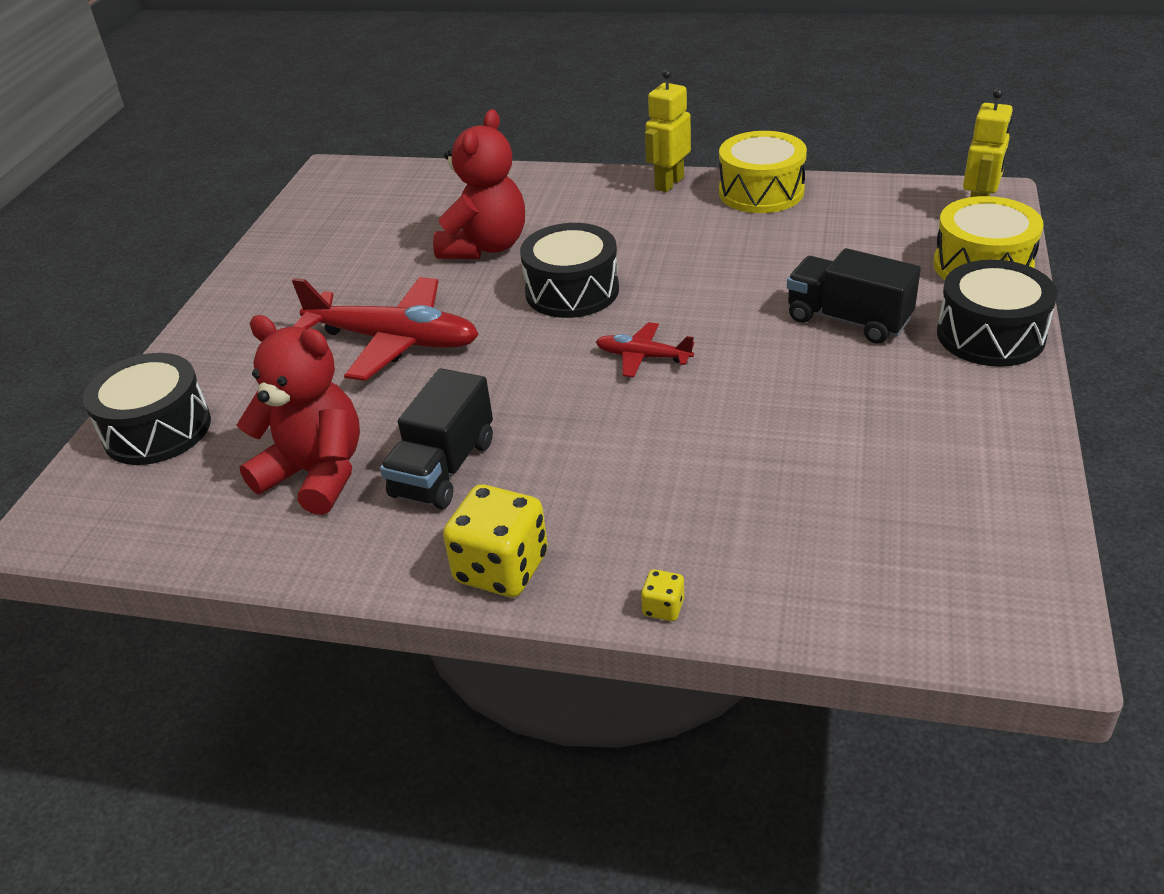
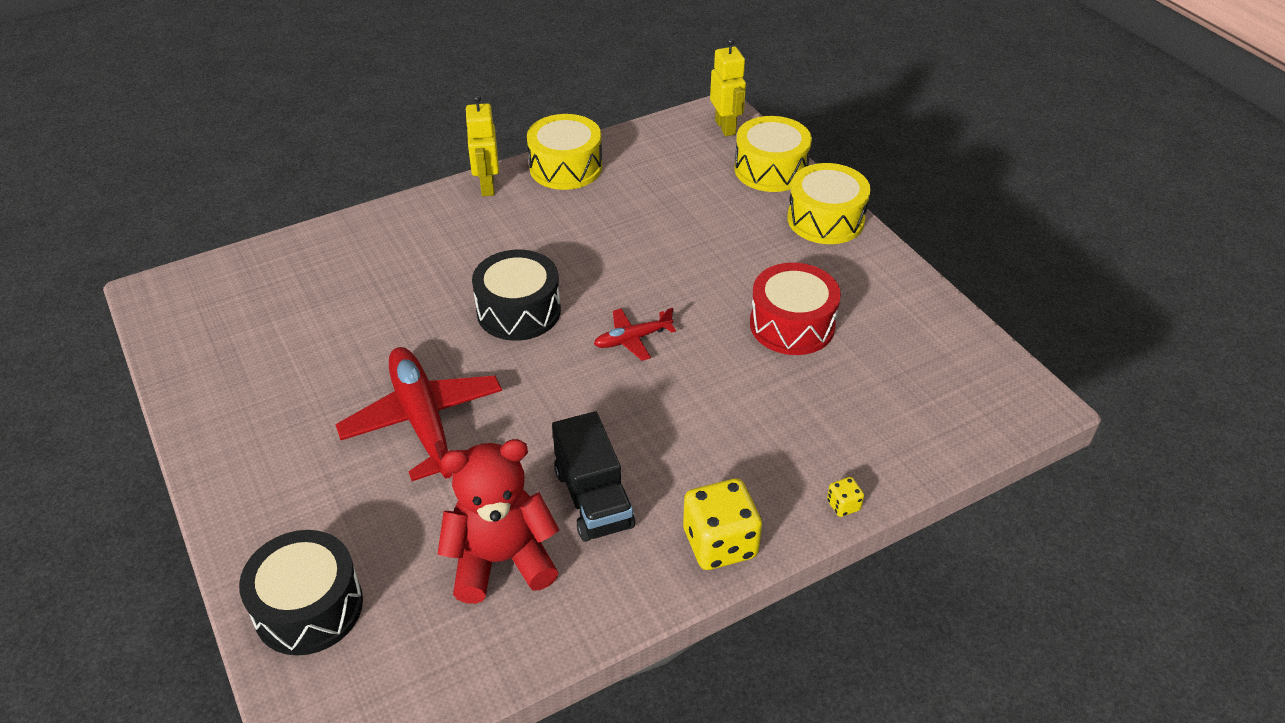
camera: 45 degrees left, 5 degrees up
(393, 341) = (423, 421): red plane -> red plane turned 90 degrees counterclockwise
(485, 247) = (400, 304): red teddy bear -> none
(822, 416) = (792, 325): none -> red drum
(848, 320) = (733, 247): black truck -> none
(990, 335) = (825, 219): black drum -> yellow drum

